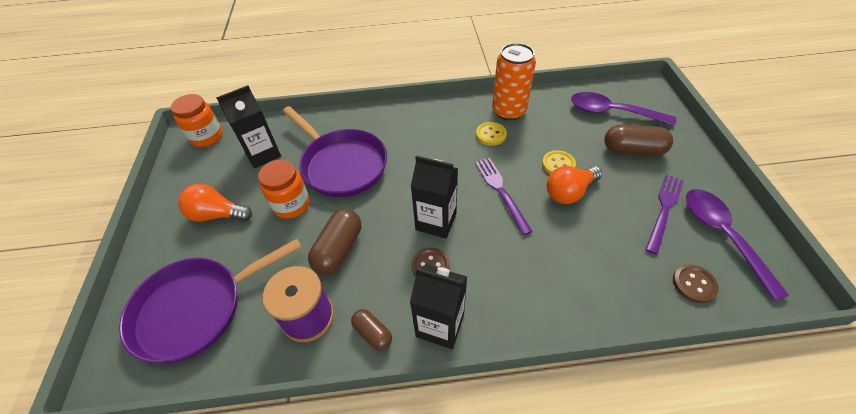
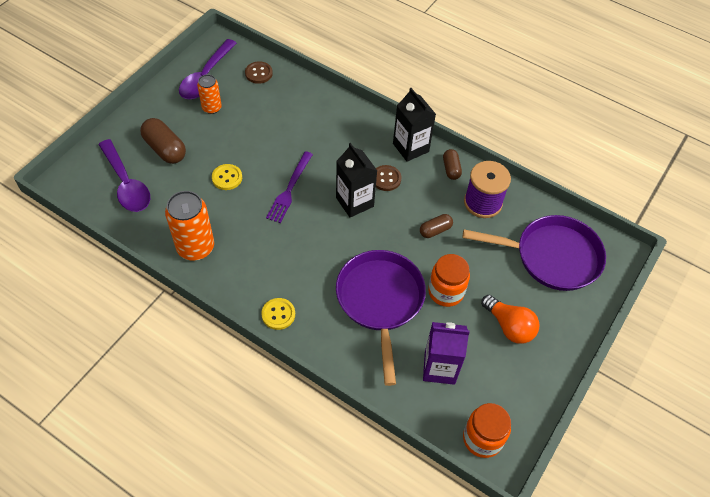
camera: 145 degrees left, 5 degrees up
(262, 154) = (439, 368): black carton -> purple carton
(339, 249) = (435, 230): brown capsule -> brown capsule, size x0.59
(491, 134) = (238, 237): yellow button -> yellow button (278, 314)
(569, 192) = (248, 156): orange light bulb -> none
(664, 210) = (212, 108): purple fork -> orange can

